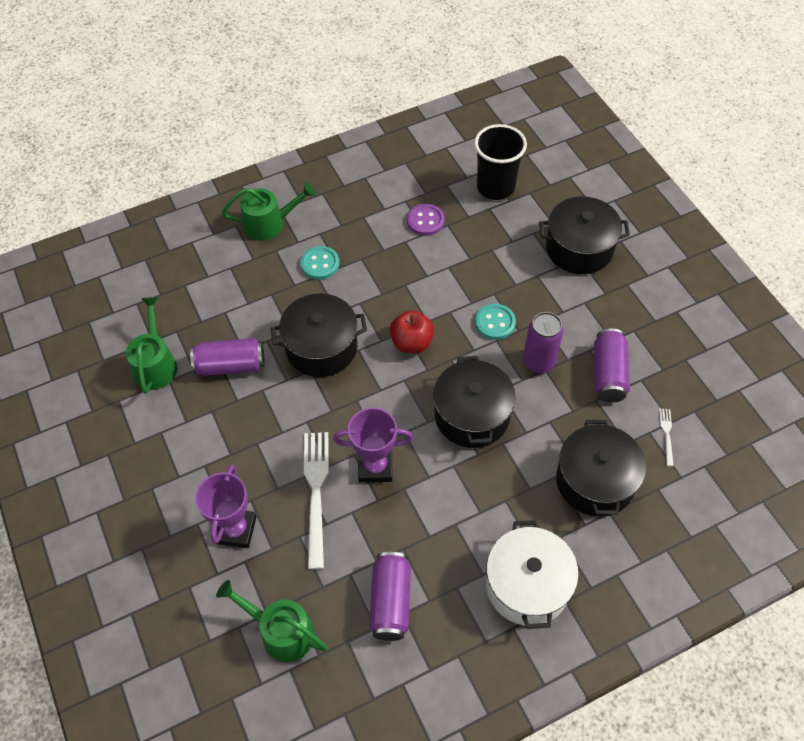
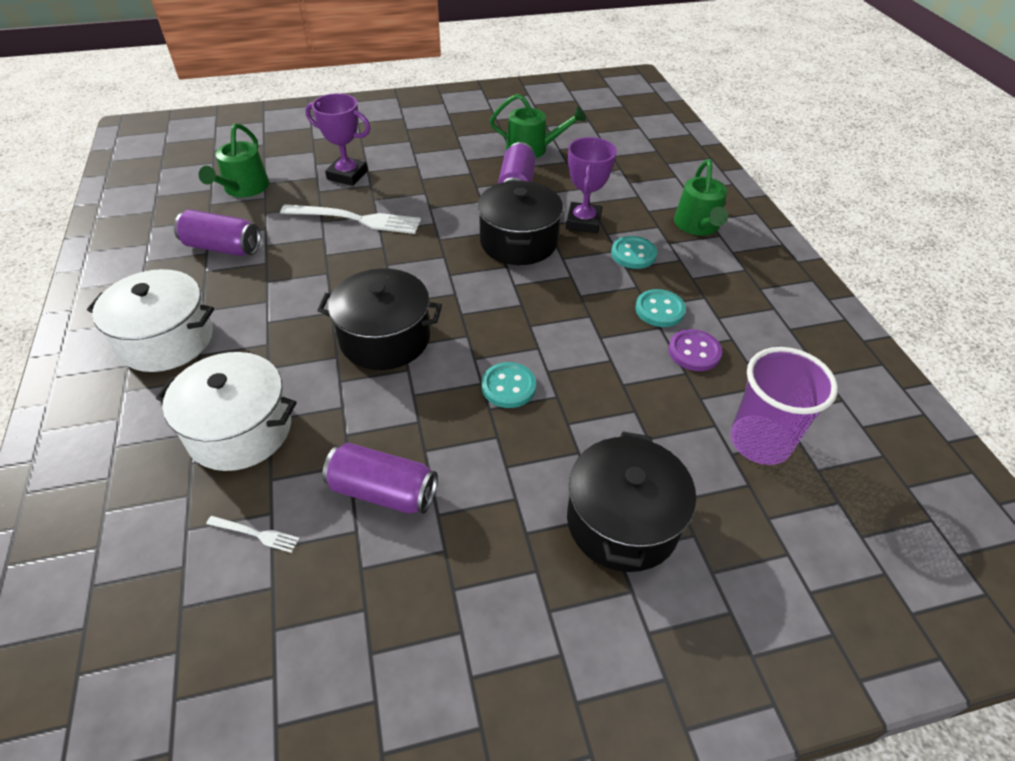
camera: 100 degrees right, 10 degrees down
(281, 631) = (244, 188): green watering can -> green watering can turned 150 degrees clockwise
(375, 467) = (361, 258): purple trophy -> purple trophy (583, 222)
(386, 242) = (659, 310): none -> turquoise button
(411, 343) = (502, 307): red apple -> none
(495, 187) = (760, 442): black cup -> purple cup
(538, 362) = (432, 417): purple can -> none
(595, 481) = (240, 430): black pot -> white pot

